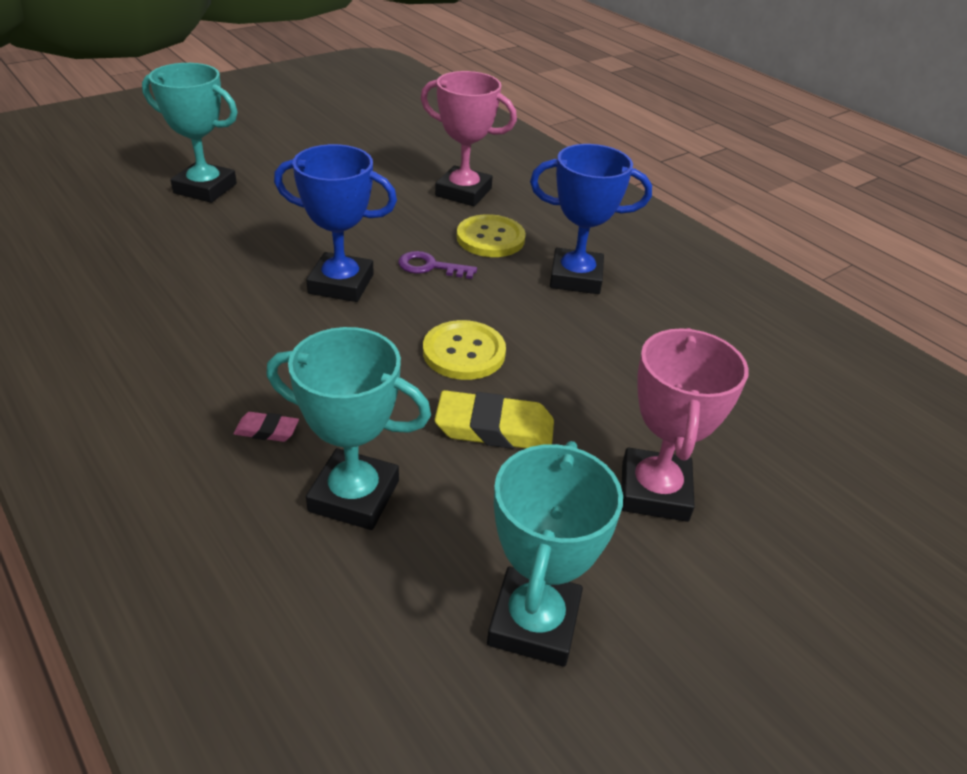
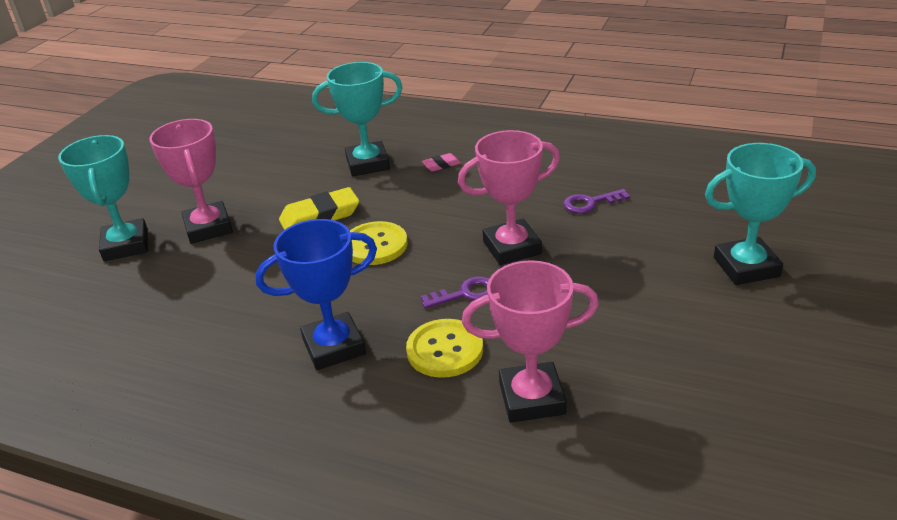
camera: 155 degrees right, 5 degrees down
(207, 288) = (590, 203): none -> purple key
(341, 284) = (512, 247): blue trophy -> pink trophy
(533, 622) = (250, 164): turquoise trophy -> turquoise trophy (126, 245)

